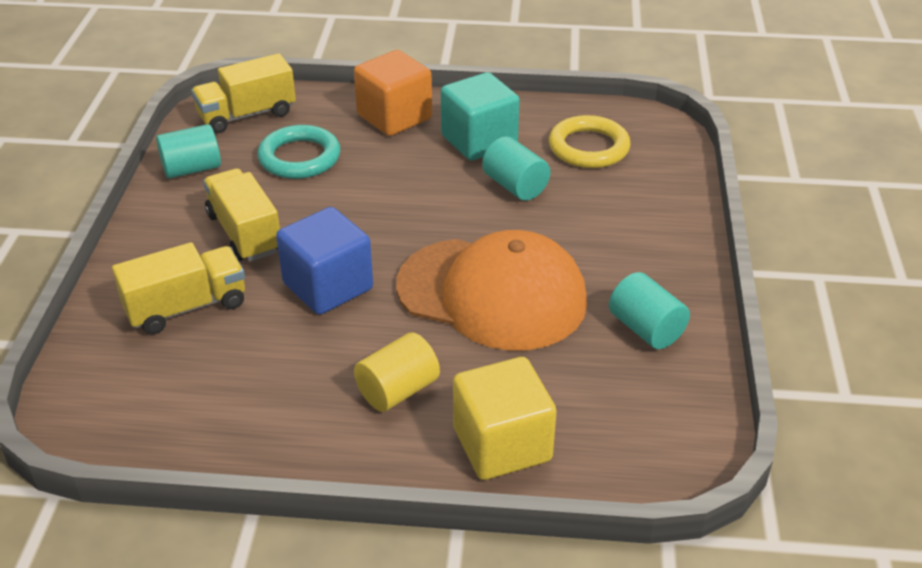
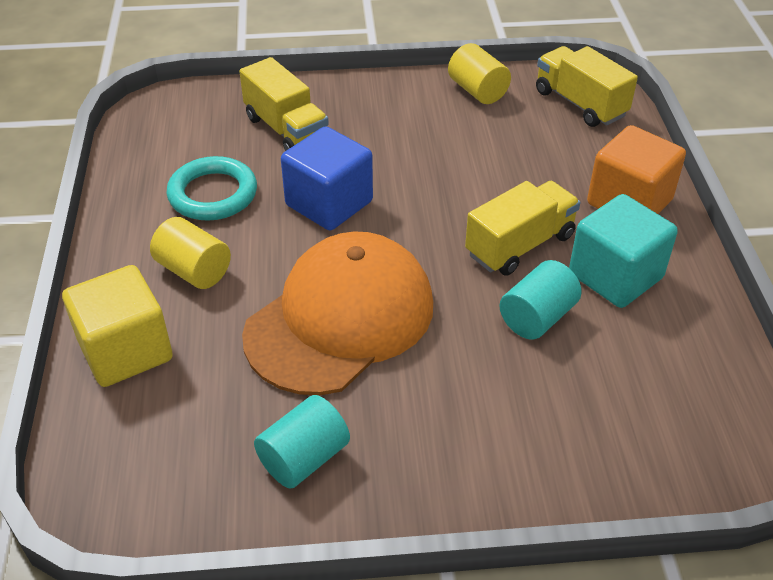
camera: 80 degrees right, 5 degrees up
(192, 169) = (477, 91): turquoise cylinder -> yellow cylinder
(244, 233) = (392, 140): yellow truck -> yellow truck (520, 245)
(299, 157) = (523, 150): turquoise ring -> turquoise ring (213, 194)
(492, 294) = (340, 319): orange cap -> orange cap turned 150 degrees counterclockwise
(588, 147) = (649, 380): yellow ring -> none

